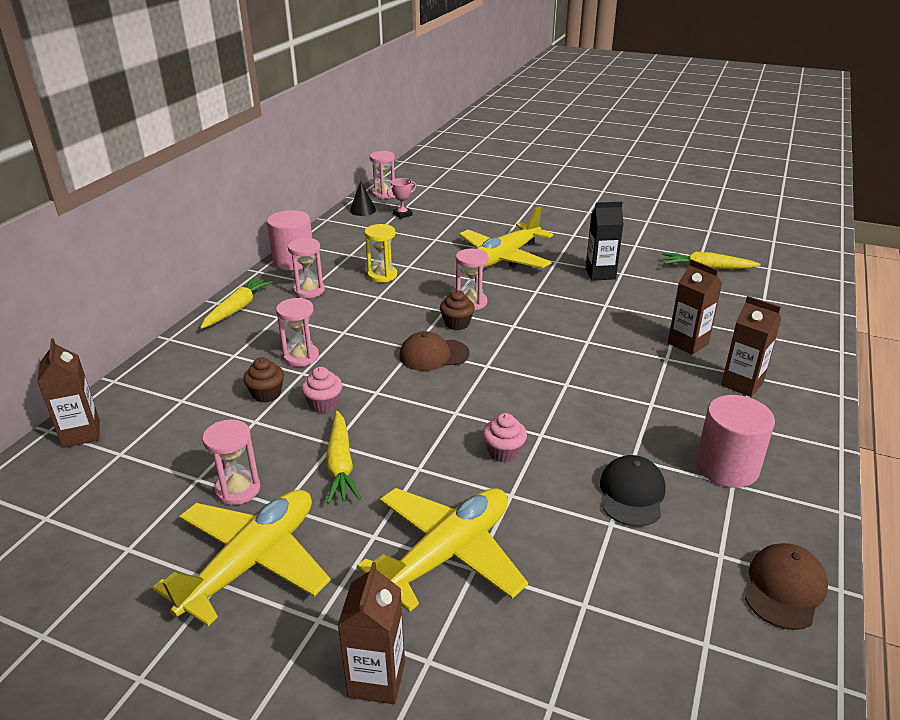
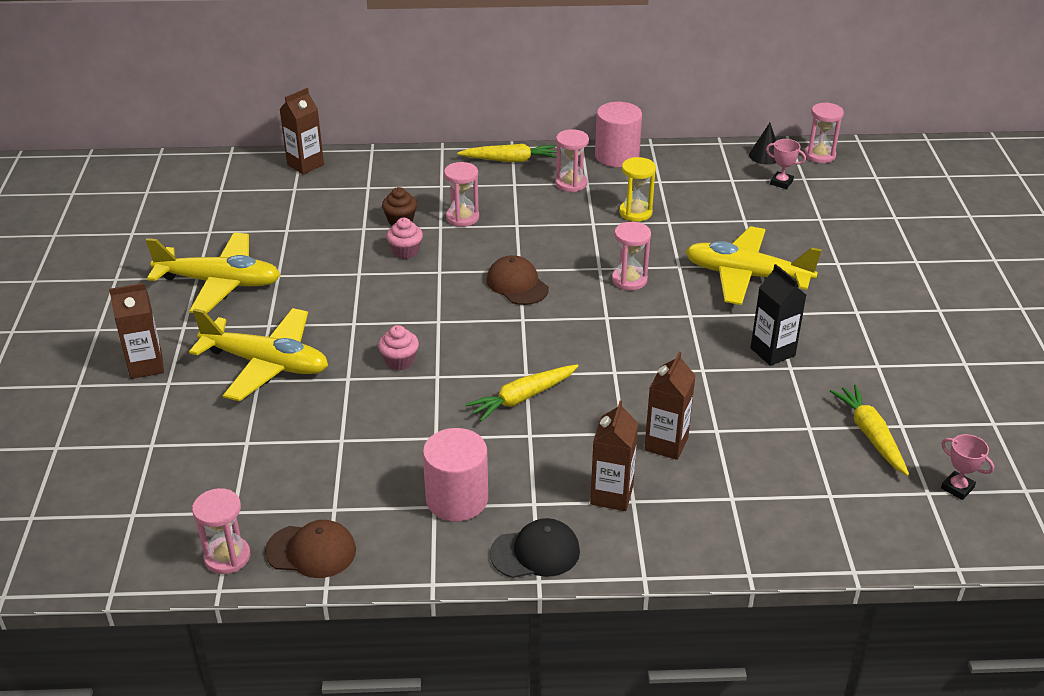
camera: 65 degrees right, 5 degrees up
(238, 489) = (285, 250): pink hourglass -> pink hourglass (227, 557)
(340, 465) = (336, 285): yellow carrot -> yellow carrot (522, 398)
(457, 323) = (581, 282): brown cupcake -> none
(632, 494) = (385, 445): black cap -> black cap (535, 552)
(767, 258) = (957, 488): none -> pink trophy

